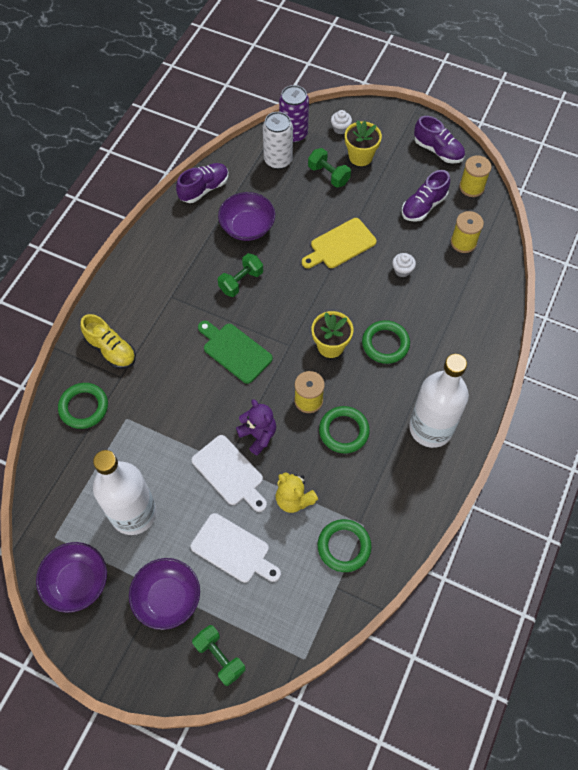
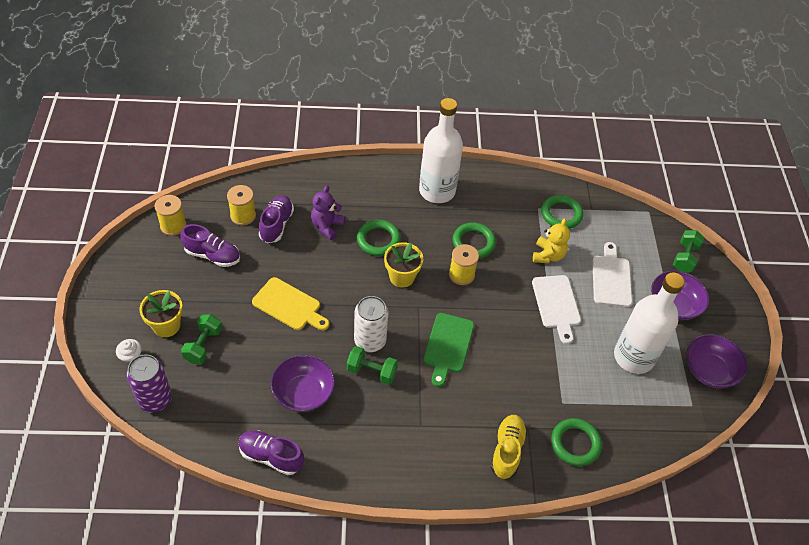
camera: 120 degrees left, 10 degrees down
(230, 473) = (556, 304): white cutting board -> white cutting board turned 150 degrees clockwise
(258, 435) = (513, 298): purple teddy bear -> purple teddy bear (327, 226)
(278, 160) = (200, 400): white can -> white can (370, 341)
(402, 270) = (295, 250): white cupcake -> none
(438, 151) = (134, 263): purple shoe -> purple shoe (276, 225)

